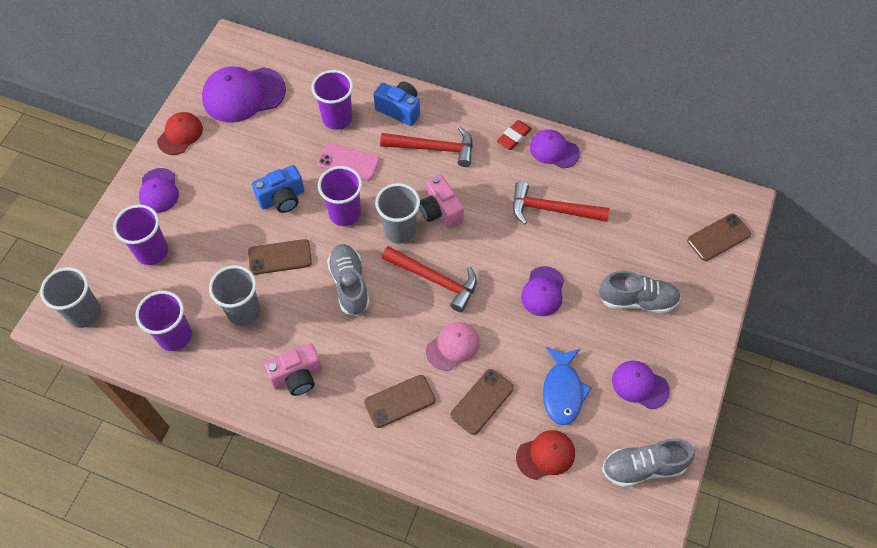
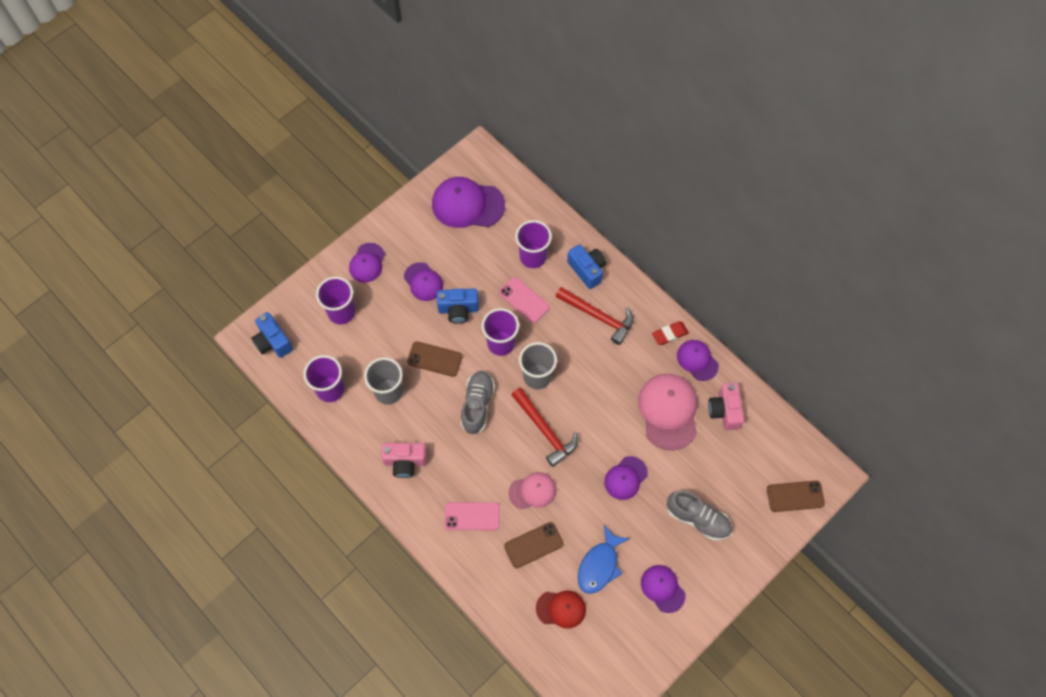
camera: 25 degrees right, 5 degrees up
(84, 313) = (273, 342): grey cup -> blue camera
(180, 134) = (403, 220): red cap -> none
(231, 186) = (423, 282): none -> purple cap
(400, 401) = (472, 516): brown phone -> pink phone
(440, 211) = (577, 374): pink camera -> pink camera (724, 411)
(551, 209) = (668, 411): red hammer -> pink cap
(643, 467) = (631, 653): grey shoe -> none

